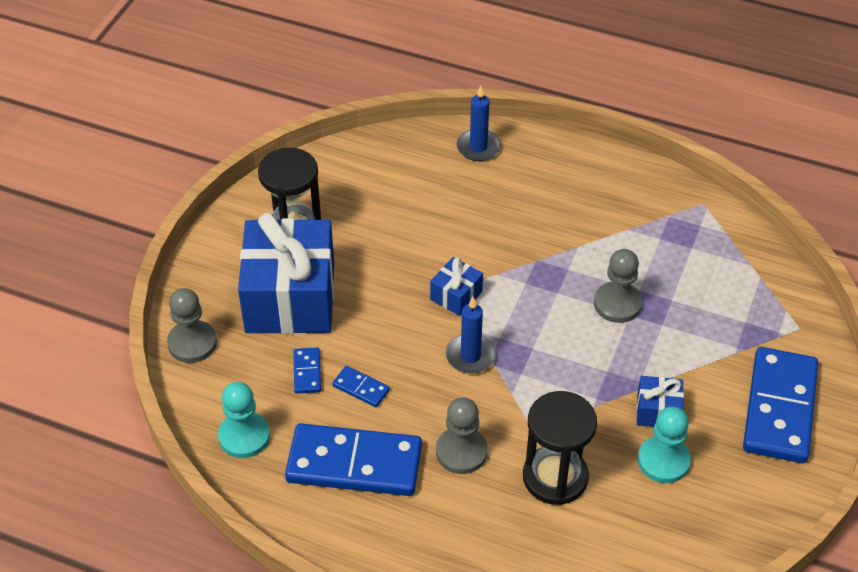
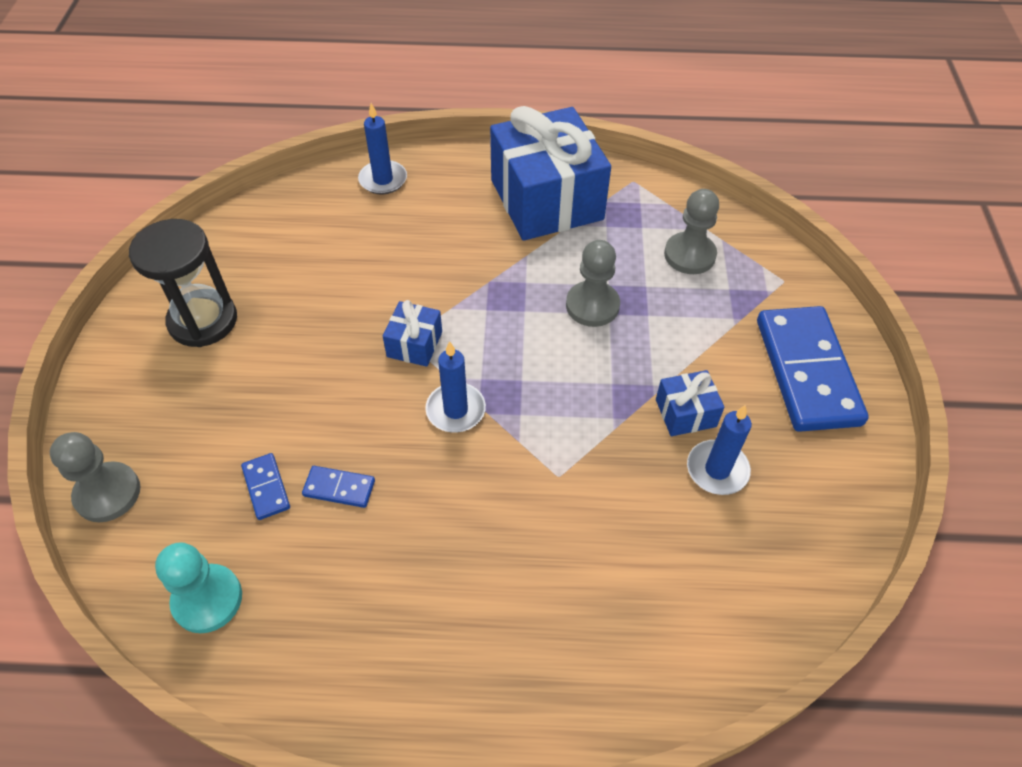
camera: 20 degrees left, 5 degrees up
(290, 298) = (219, 400): blue gift -> blue gift (546, 200)
(354, 464) = (361, 591): blue domino -> none
(461, 452) = (487, 532): grey pawn -> grey pawn (689, 255)
(555, 477) = (607, 529): black hourglass -> none
(663, 461) = (717, 469): turquoise pawn -> blue candle

